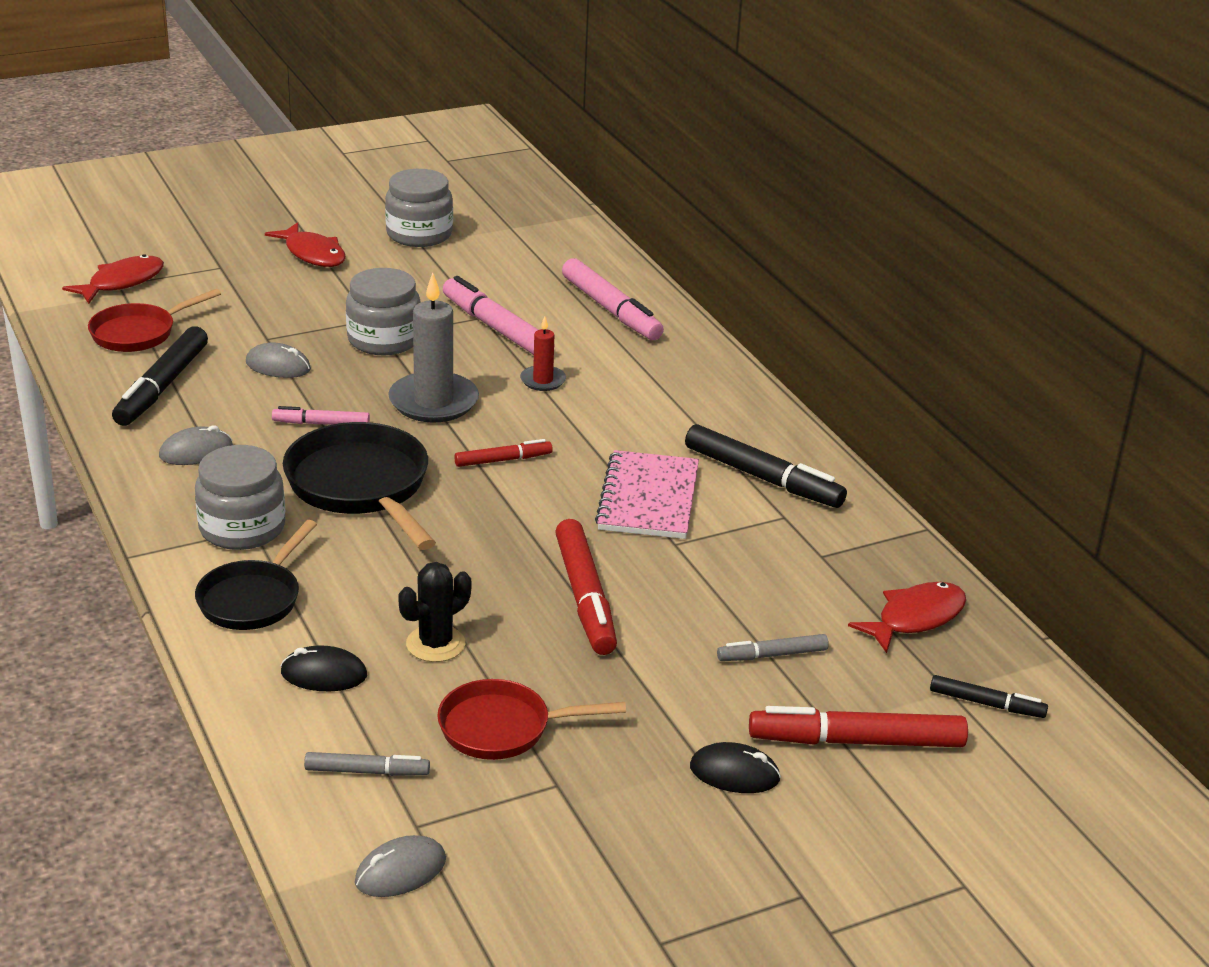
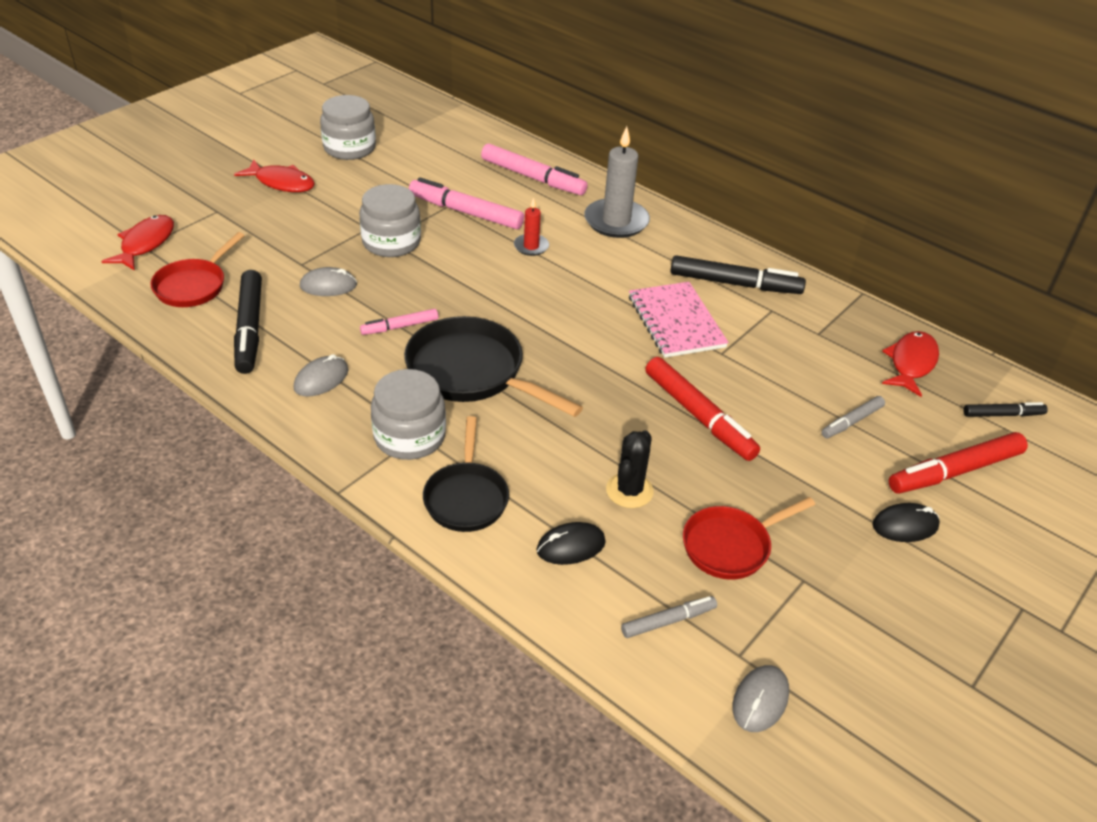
camera: 25 degrees left, 10 degrees up
(433, 402) = (468, 285): grey candle -> grey candle (616, 221)
(503, 460) = (555, 319): red marker -> none

